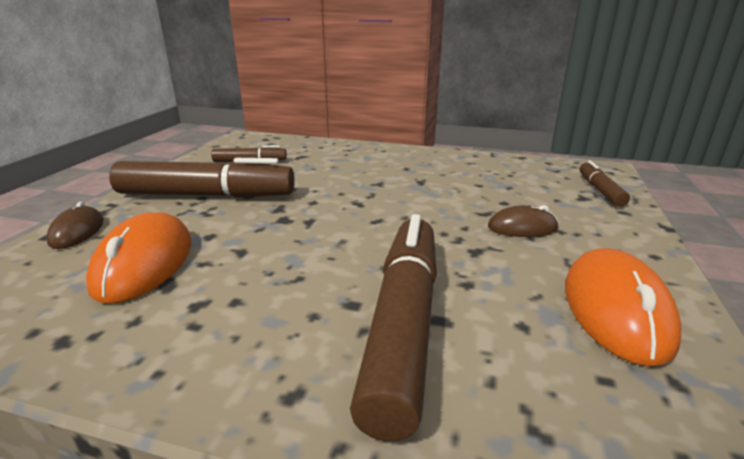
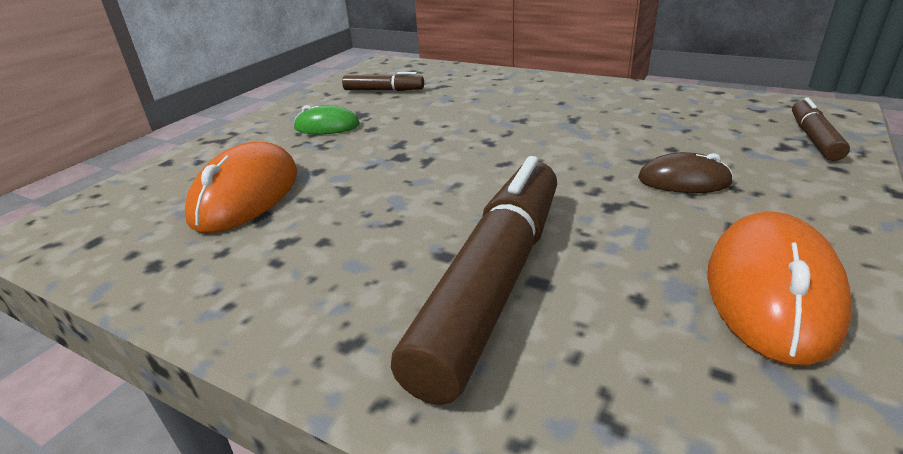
camera: 15 degrees right, 5 degrees up
(77, 232) = (194, 159): brown mouse -> none
(206, 195) = (327, 127): brown marker -> green mouse

